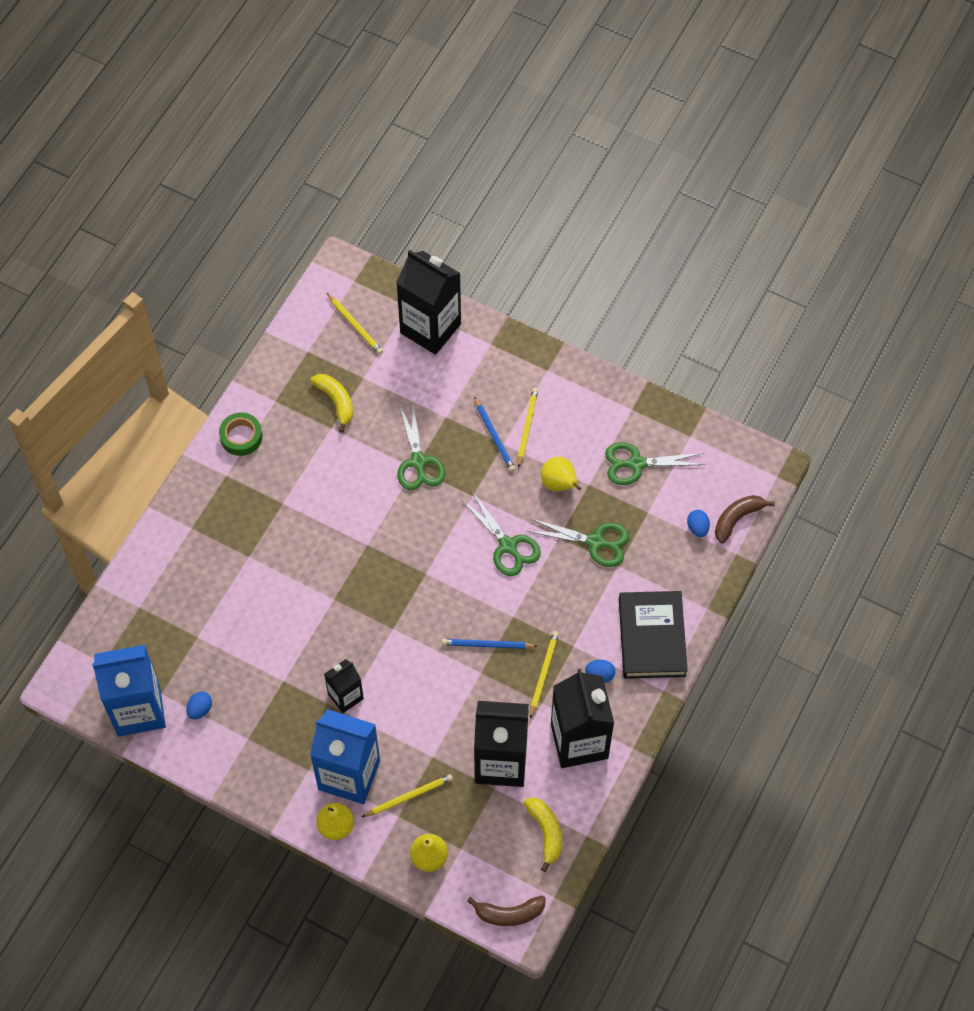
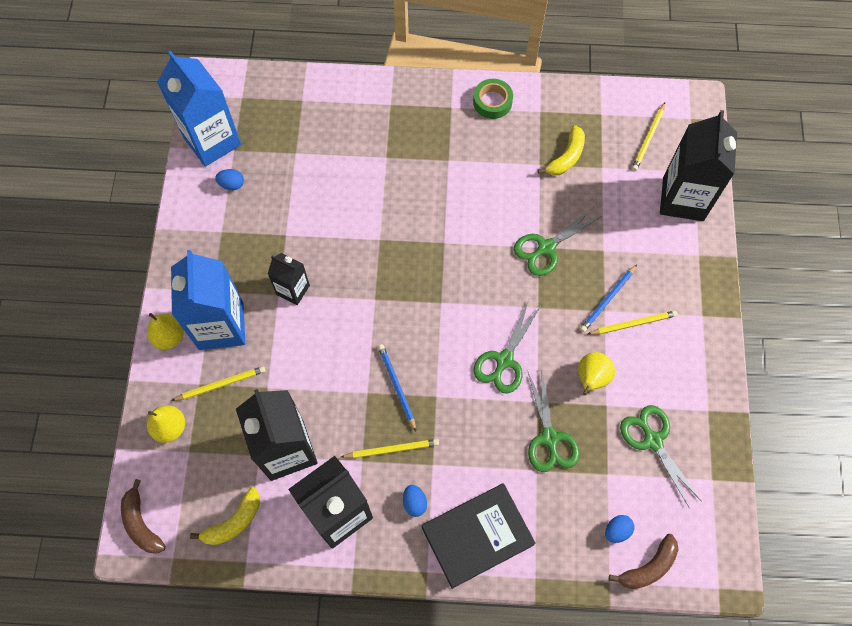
camera: 65 degrees right, 5 degrees up
(409, 796) = (221, 384): yellow pencil -> yellow pencil turned 60 degrees counterclockwise
(737, 519) = (648, 567): brown banana -> brown banana turned 120 degrees clockwise

